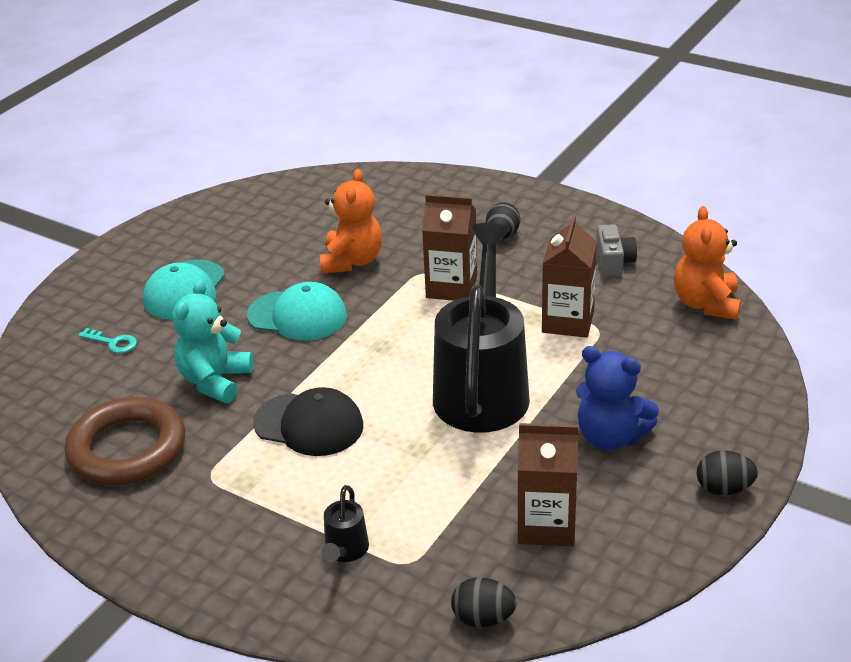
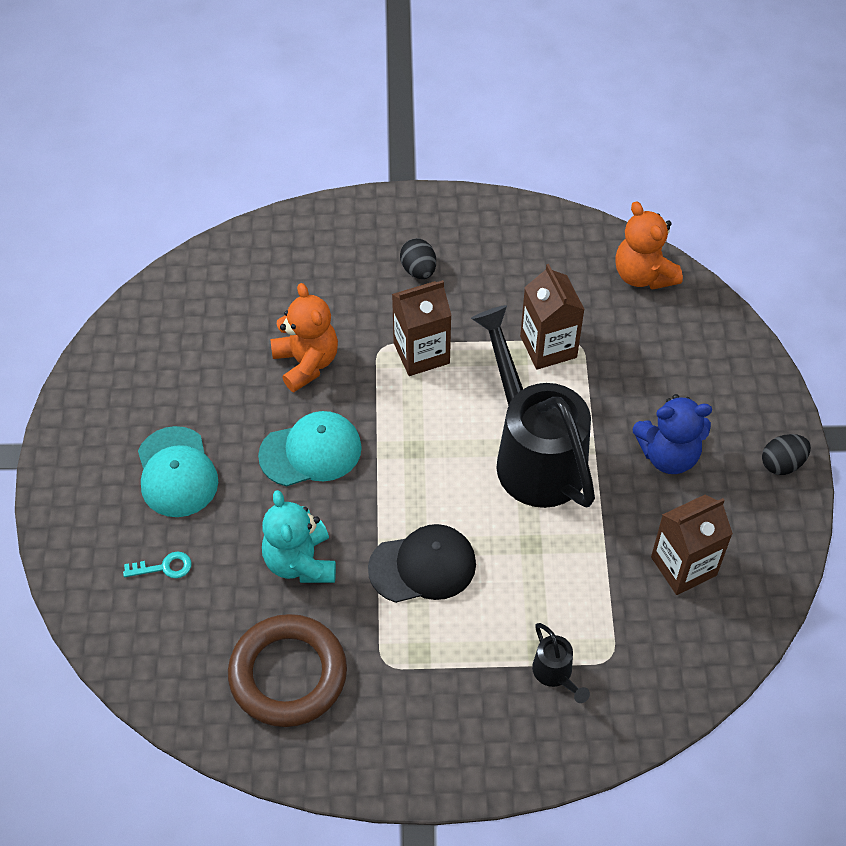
camera: 35 degrees left, 20 degrees up
(483, 618) = (701, 676): black egg -> none
(614, 262) = (537, 260): grey camera -> none

